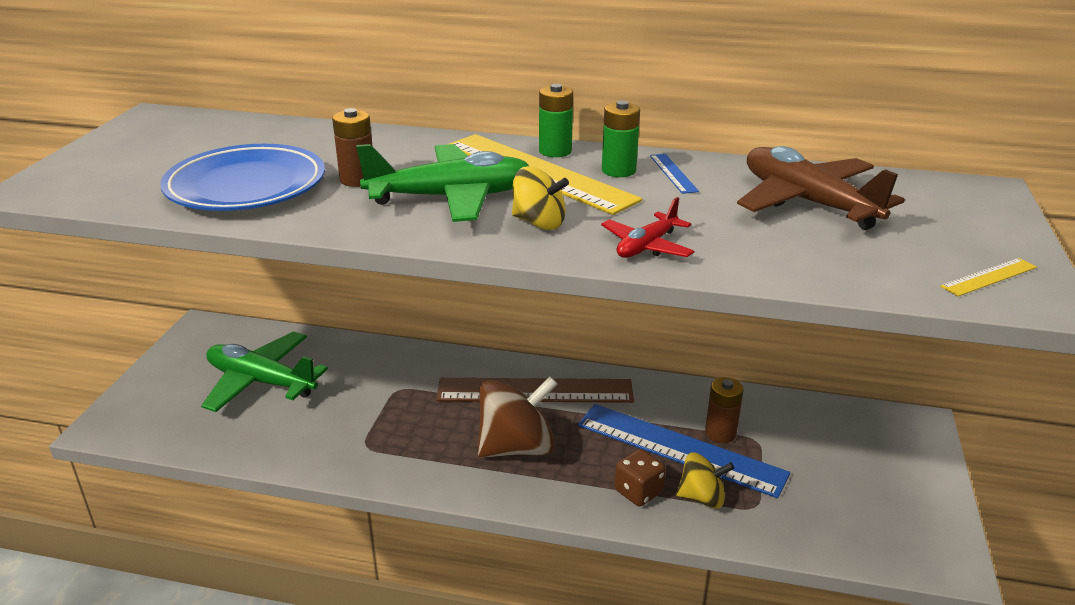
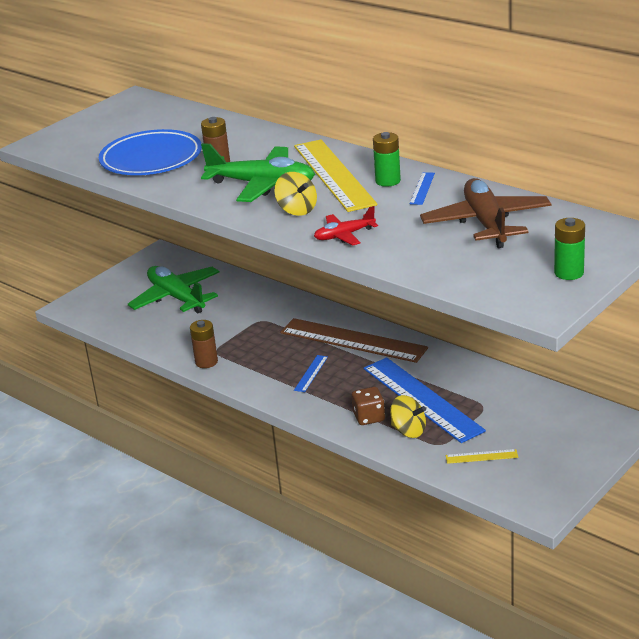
camera: 30 degrees right, 0 degrees up
(517, 447) = (311, 373): brown spinning top -> blue ruler
(555, 151) = (362, 160): green battery -> green battery (569, 273)
(720, 433) = (461, 396): brown battery -> brown battery (206, 362)
(988, 277) = (533, 291): yellow ruler -> yellow ruler (481, 456)

